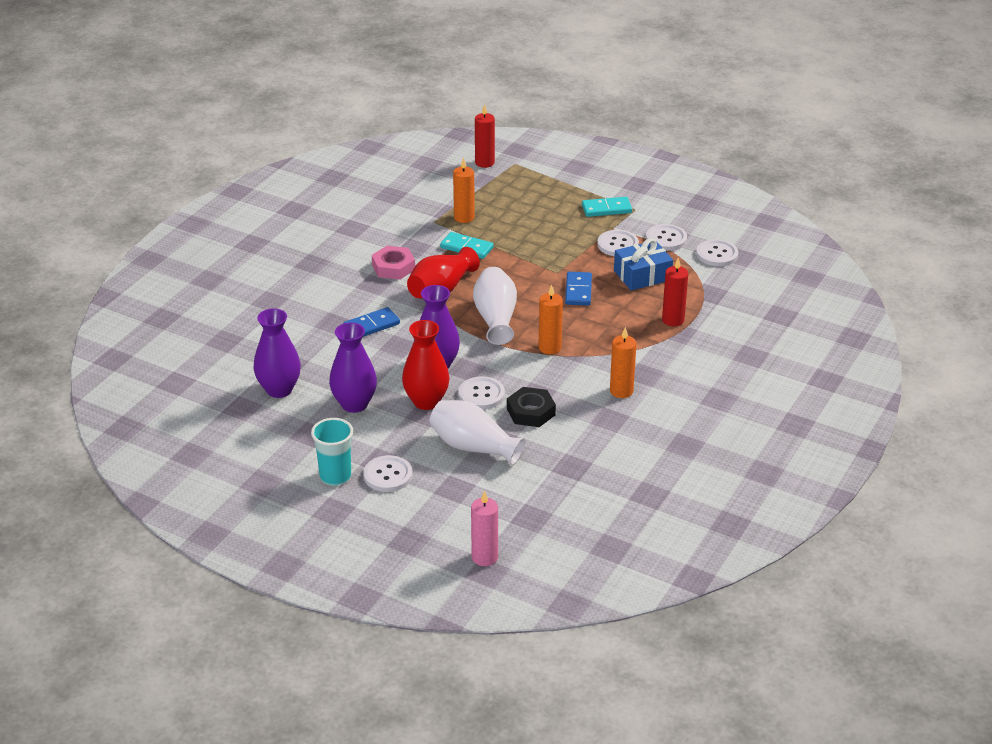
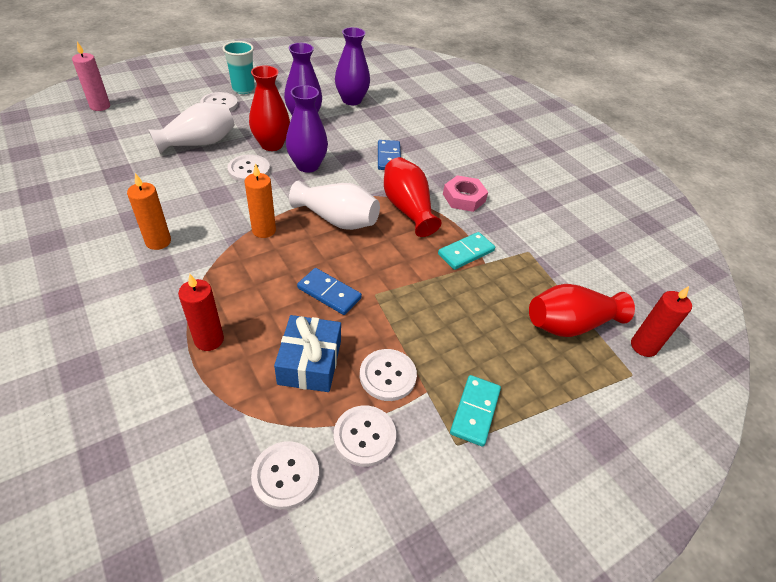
camera: 115 degrees right, 10 degrees up
(464, 217) = (524, 275): orange candle -> none
(495, 191) = (569, 324): none -> red vase
(531, 412) = (199, 183): black nut -> none

